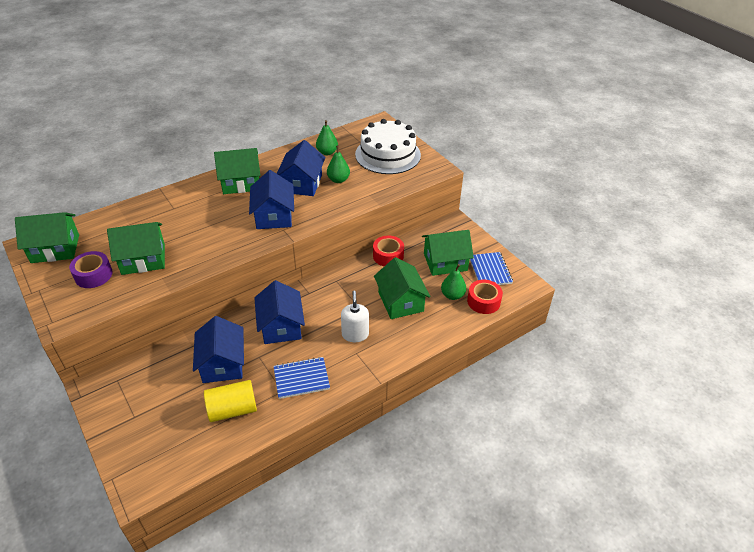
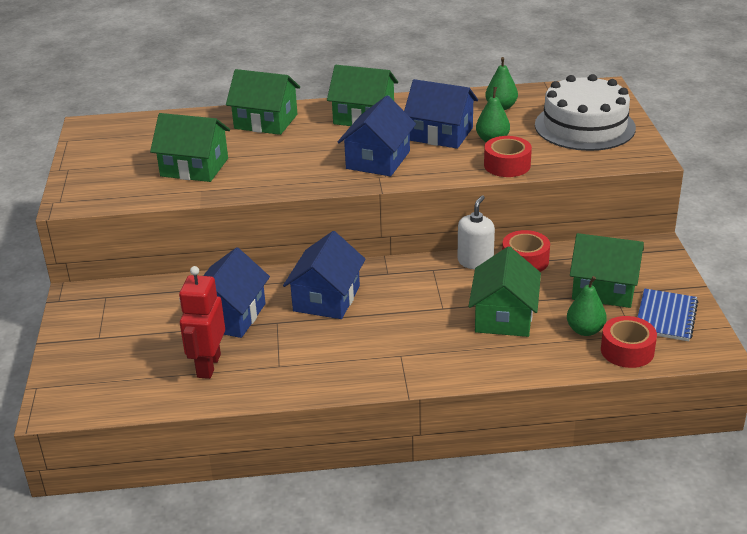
camera: 30 degrees right, 10 degrees down
(55, 248) = (111, 135): green house -> green house (266, 121)
(93, 275) = (131, 169): purple tape -> none
(232, 409) = (208, 366): yellow cylinder -> red robot
(301, 379) = (311, 361): blue notebook -> none
(302, 183) = (440, 134): blue house -> blue house turned 75 degrees clockwise
(355, 334) = (414, 335): white soap dispenser -> white soap dispenser (475, 262)
(360, 197) = (507, 165): none -> red tape

